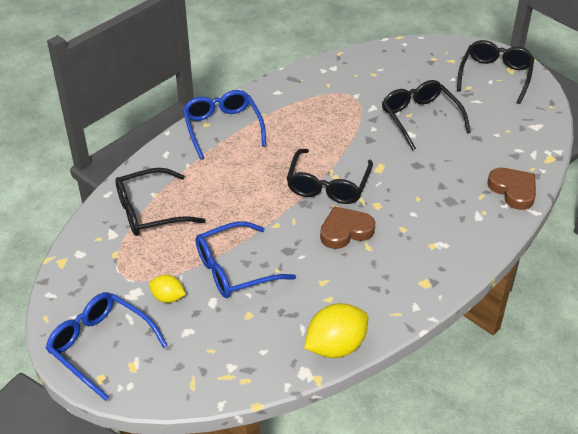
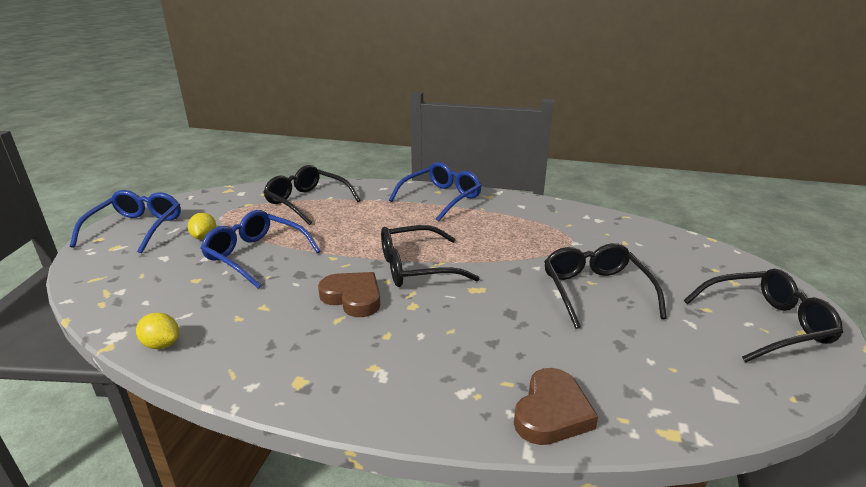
camera: 60 degrees right, 15 degrees down
(336, 346) = (162, 344): yellow lemon -> yellow lemon, size x0.56
(420, 118) = (595, 291): black glasses -> black glasses turned 45 degrees counterclockwise

